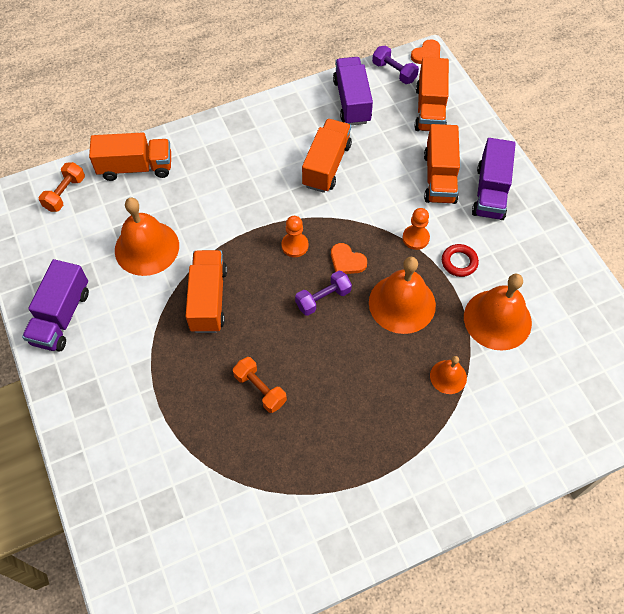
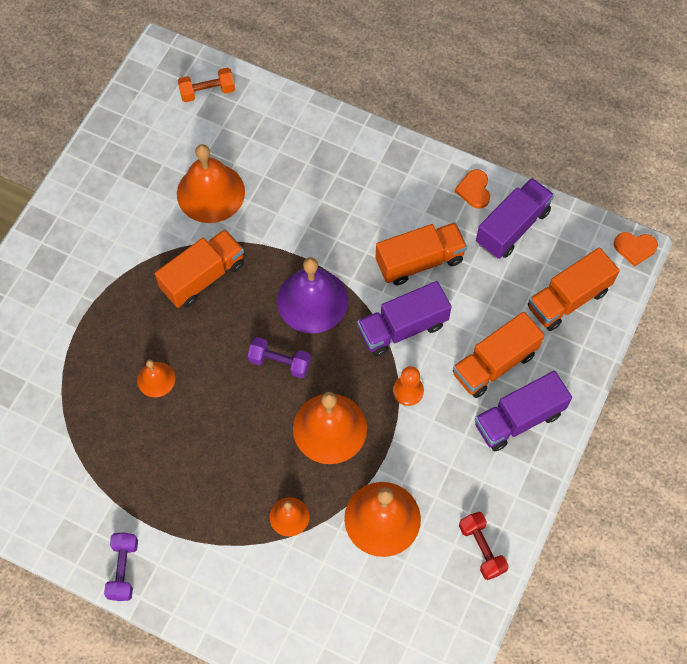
camera: 50 degrees right, 5 degrees up
(61, 317) = (98, 187): purple truck -> purple truck (402, 328)
(136, 167) = (279, 119): orange truck -> none
(260, 389) = (156, 379): orange dumbbell -> orange bell
(295, 245) = (312, 300): orange pawn -> purple bell
(347, 261) = (333, 353): orange heart -> orange heart (474, 190)
(394, 72) = (583, 236): purple dumbbell -> purple dumbbell (123, 569)
(459, 262) = (415, 445): red ring -> none
(566, 277) = (482, 548): none -> red dumbbell

